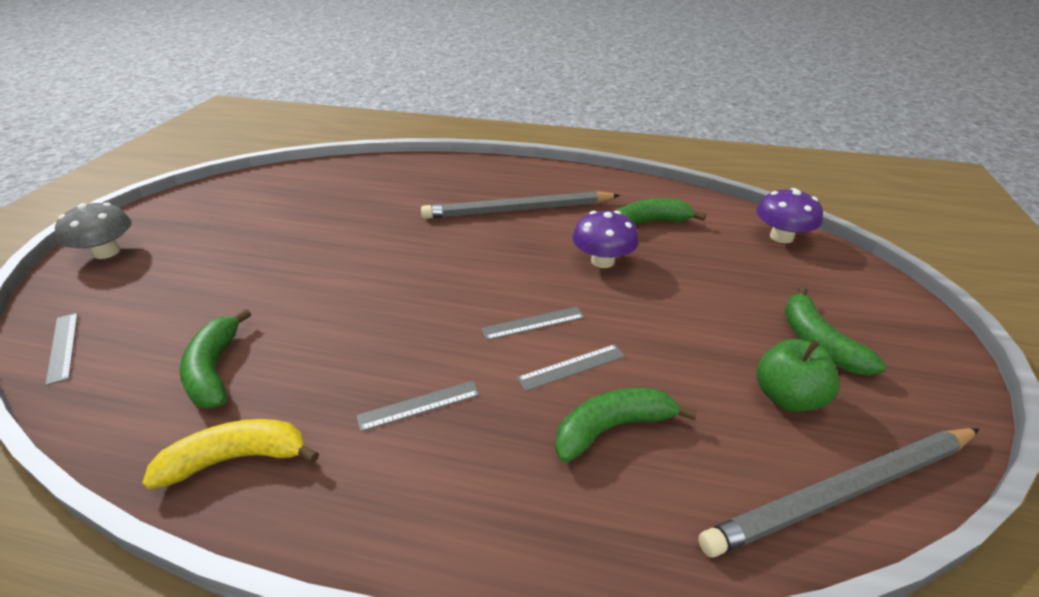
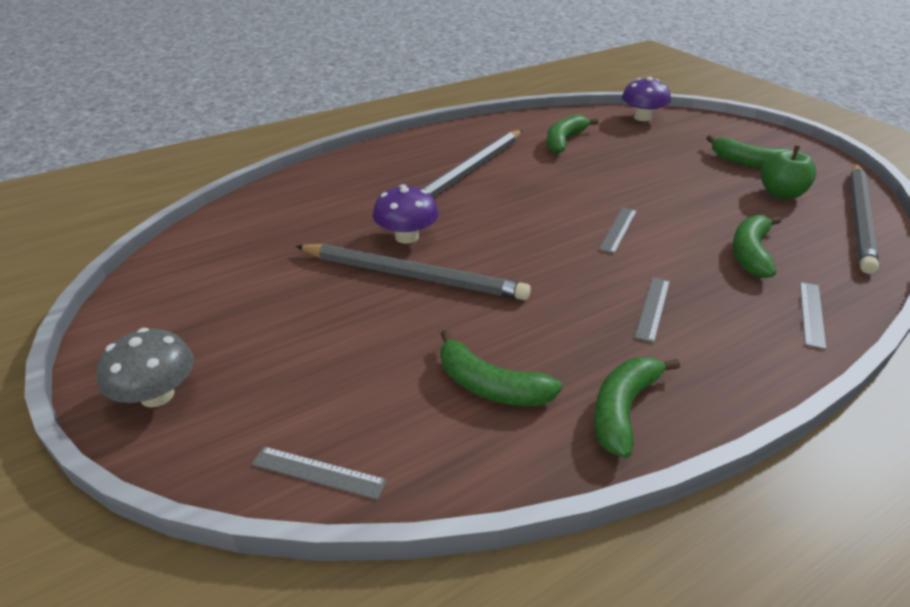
camera: 45 degrees left, 0 degrees up
(237, 459) = (623, 409): yellow banana -> green banana
(329, 264) = (412, 275): none -> grey pencil
(571, 367) = (680, 238): grey ruler -> grey ruler (811, 314)
(602, 261) = (584, 175): purple mushroom -> purple mushroom (407, 237)

